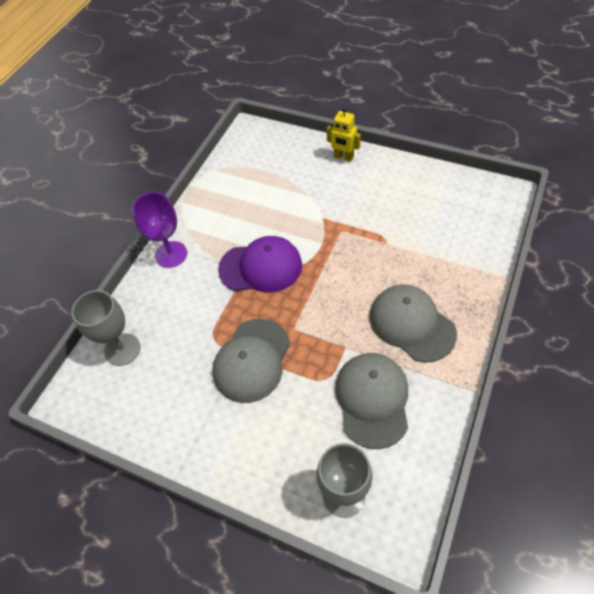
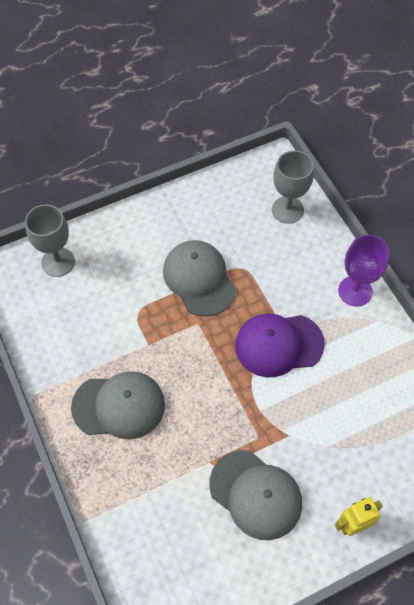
camera: 125 degrees right, 5 degrees up
(261, 267) = (278, 345): purple cap -> purple cap turned 45 degrees clockwise
(372, 399) = (94, 327): grey cap -> grey cap (255, 494)

